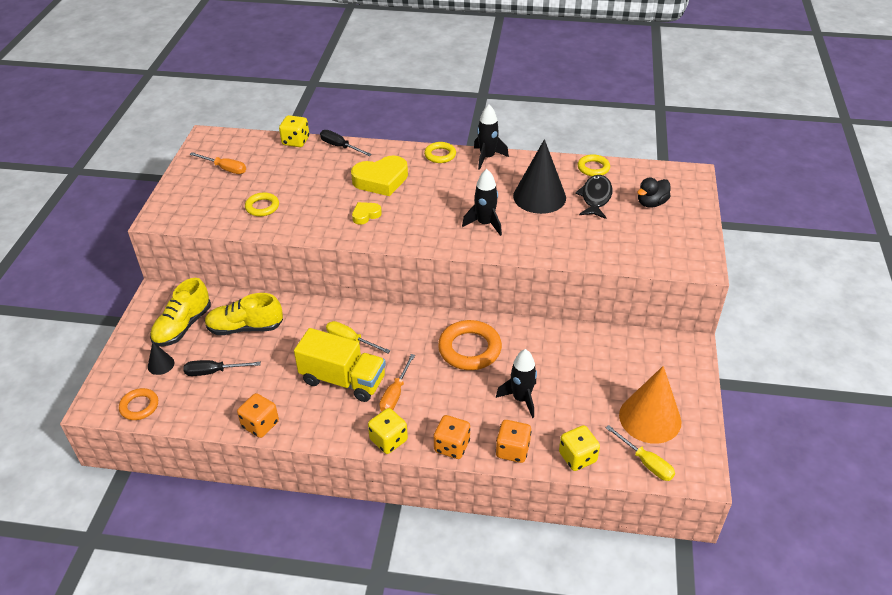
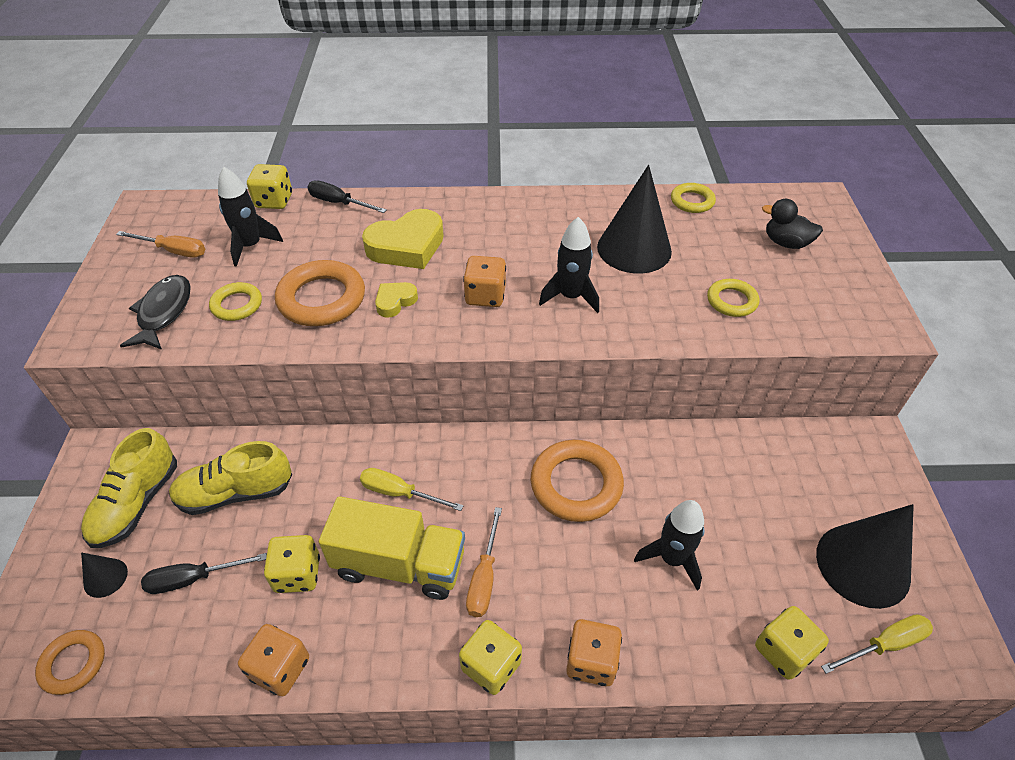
camera: 10 degrees left, 5 degrees up
(278, 377) = (297, 574): none -> yellow dice
(318, 208) = (322, 299): none -> orange ring
(440, 155) = (481, 202): yellow ring -> yellow ring (732, 301)
(487, 157) = (546, 200): black rocket -> black rocket (251, 246)
(512, 450) = (685, 654): orange dice -> orange dice (485, 296)
(595, 197) = (709, 242): black fish -> black fish (163, 312)
(646, 462) = (884, 645): yellow screwdriver -> yellow screwdriver turned 60 degrees counterclockwise
(650, 418) = (862, 565): orange cone -> black cone
(651, 203) = (786, 243): black duck -> black duck turned 75 degrees clockwise

